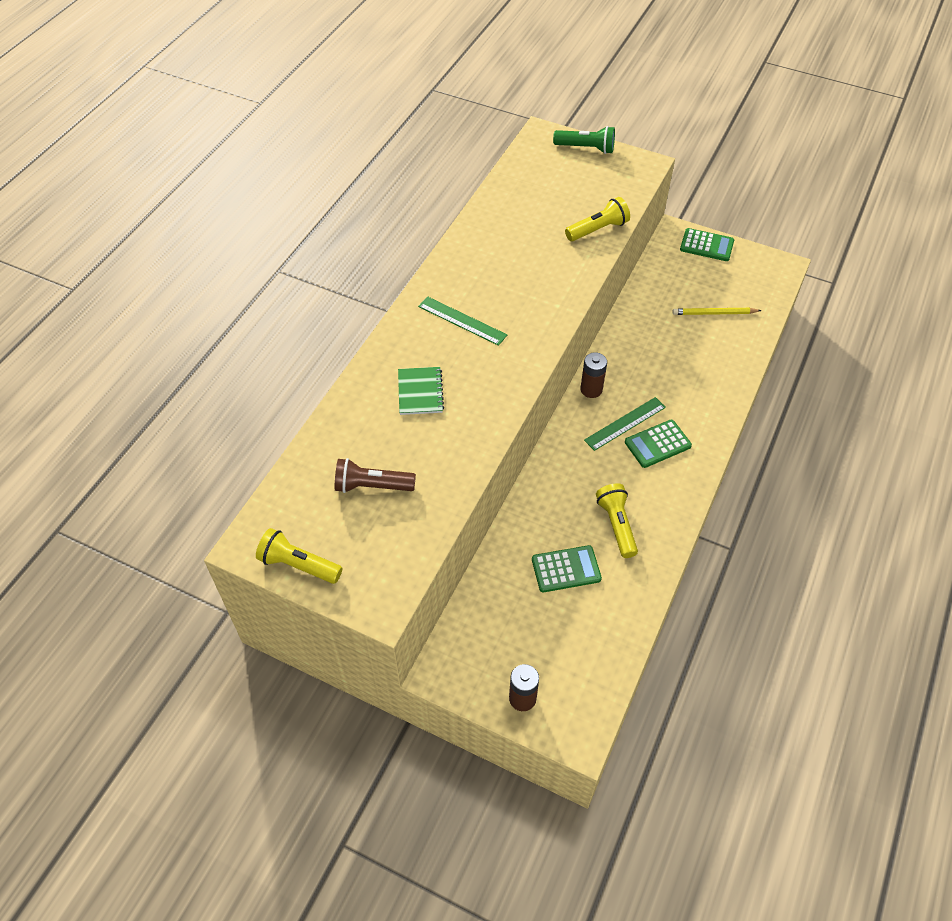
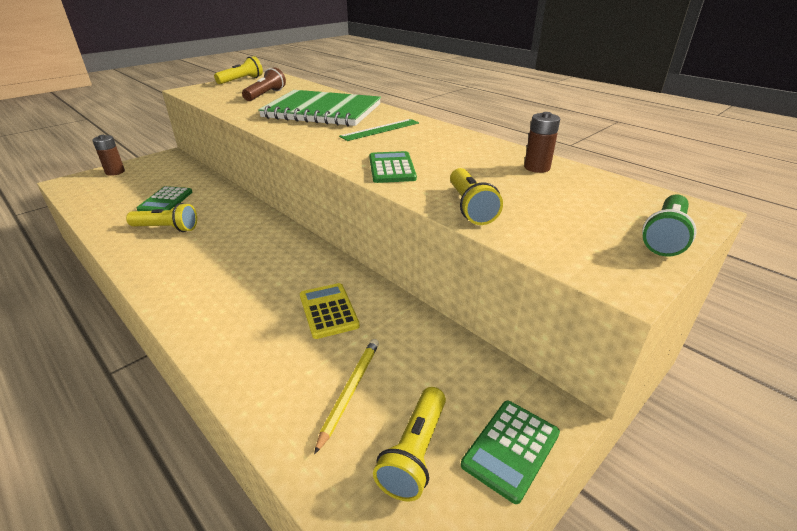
camera: 110 degrees right, 20 degrees down
(420, 392) = (322, 111): green notebook -> green notebook, size x2.27
(591, 389) = (311, 251): brown battery -> brown battery (537, 167)
(625, 423) = (253, 259): green ruler -> none
(656, 348) = (328, 311): none -> yellow calculator
(657, 444) = (210, 271): green calculator -> green calculator (391, 168)
(732, 277) = (415, 453): none -> yellow flashlight

